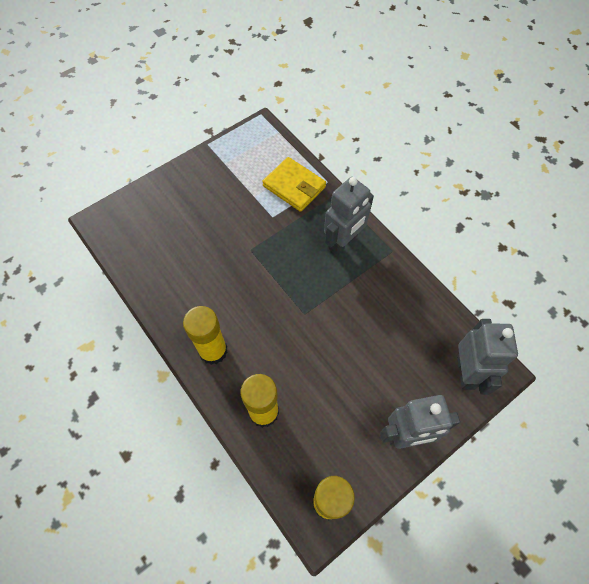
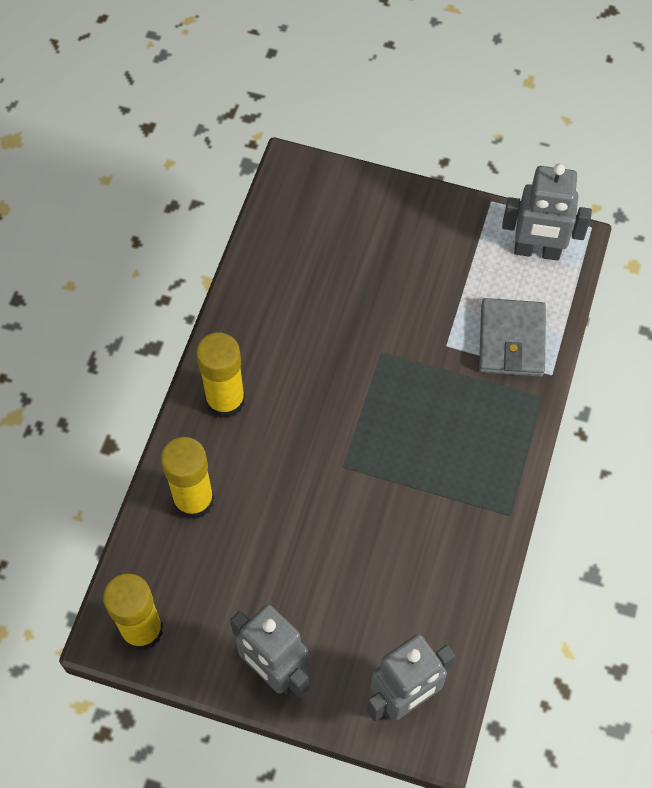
camera: 55 degrees right, 0 degrees up
(294, 186) = (511, 340): yellow wallet -> grey wallet
(343, 243) = (474, 449): grey robot -> grey robot (537, 251)

